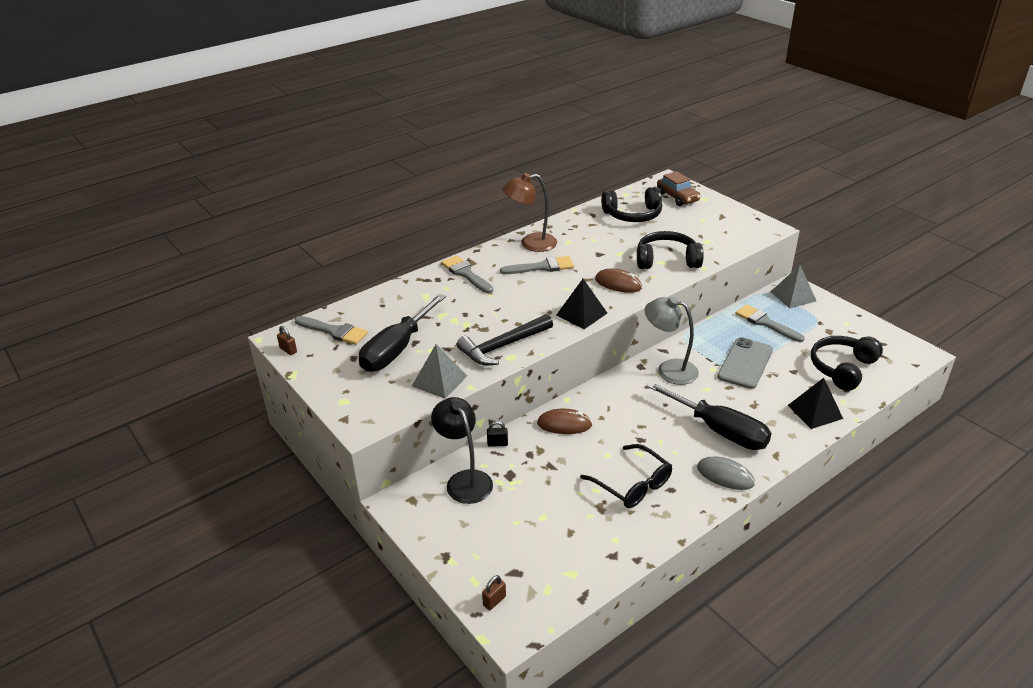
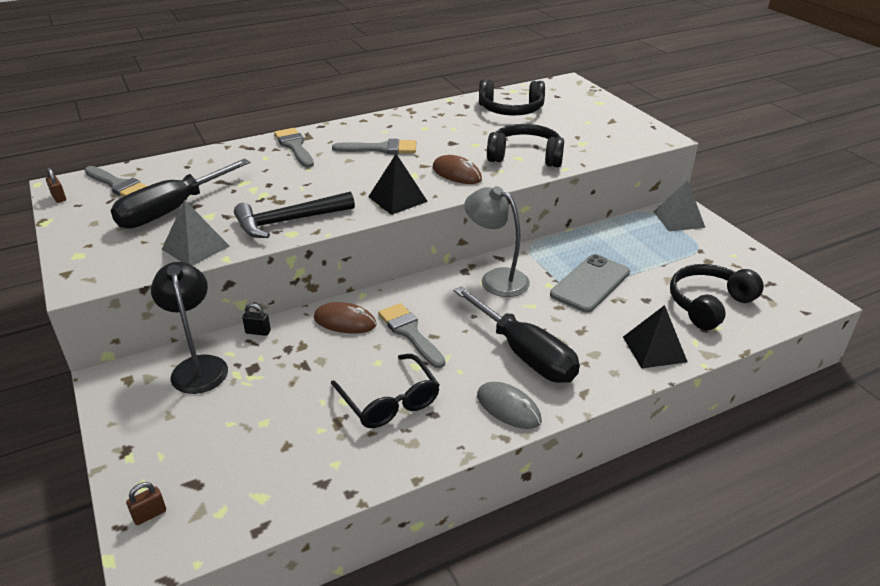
camera: 10 degrees right, 0 degrees up
(531, 244) = (382, 126): brown lamp -> none
(677, 197) = (570, 98): brown car -> none
(765, 323) = (634, 243): grey brush -> grey brush (410, 333)

